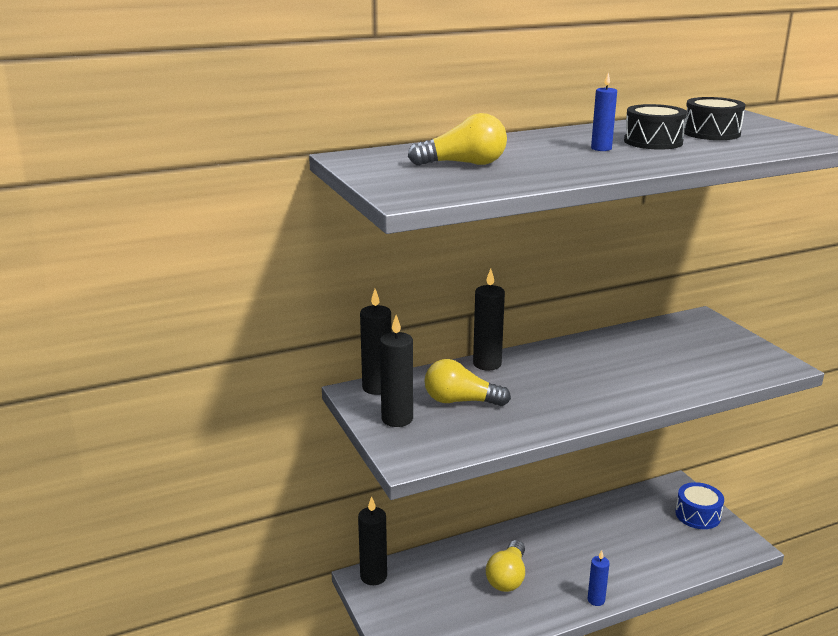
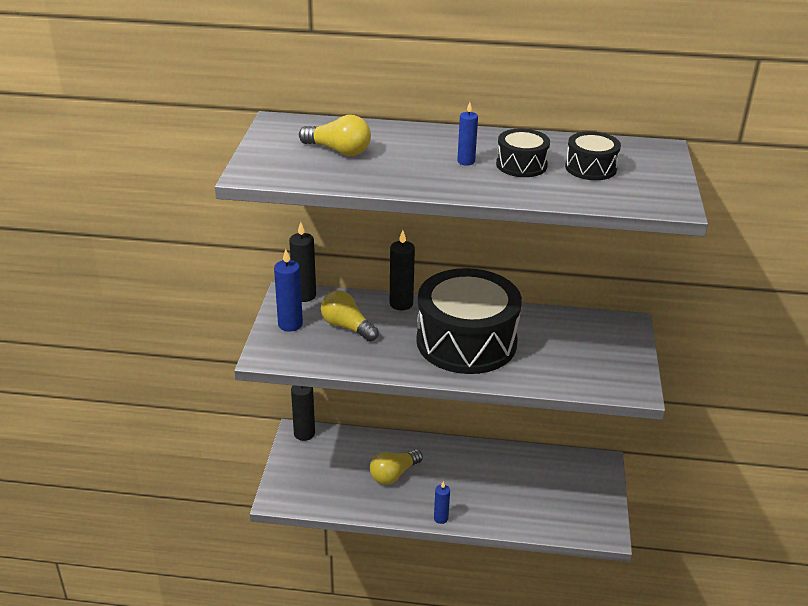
camera: 30 degrees right, 10 degrees up
(397, 419) = (290, 324): black candle -> blue candle
(592, 376) = (466, 342): none -> black drum
(697, 515) = (593, 492): blue drum -> none

